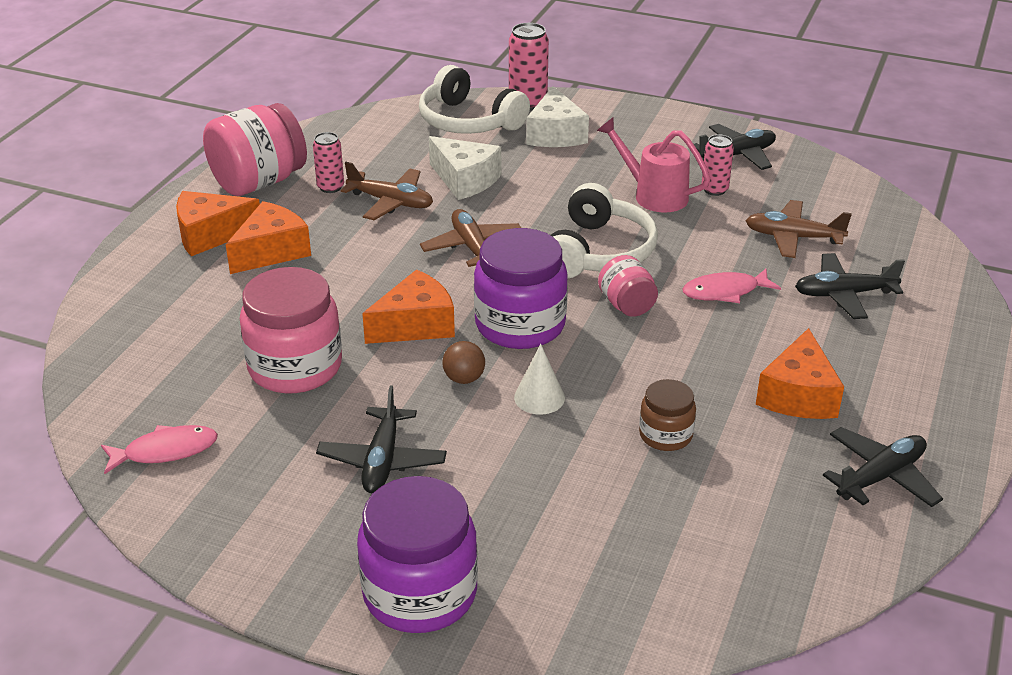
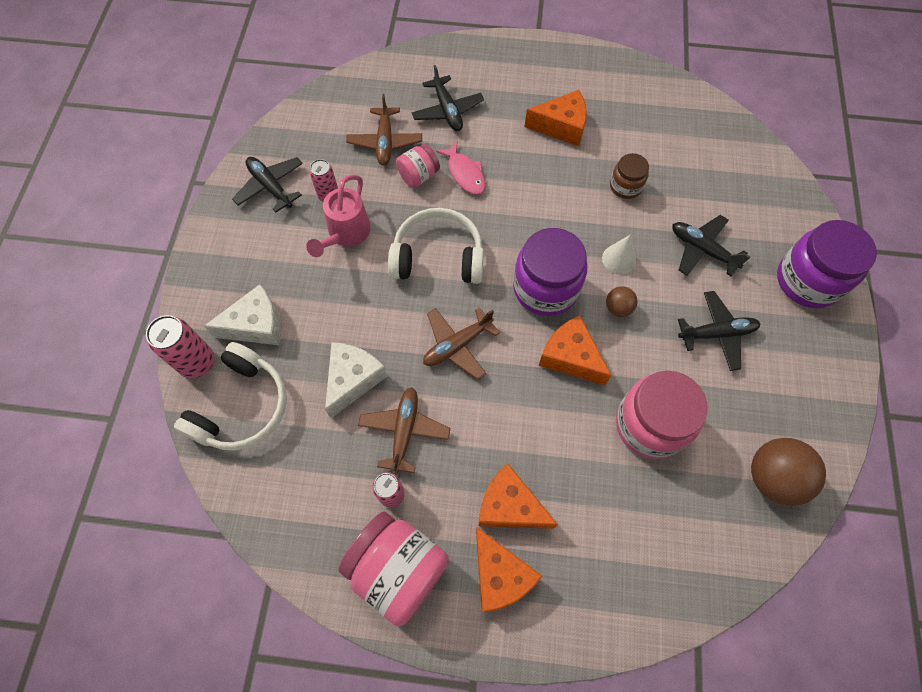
camera: 105 degrees left, 30 degrees up
(165, 451) = (772, 477): pink fish -> brown ball
(627, 305) = (500, 228): pink jar -> pink jar (418, 176)
(880, 477) = (617, 87): black plane -> black plane (702, 250)

